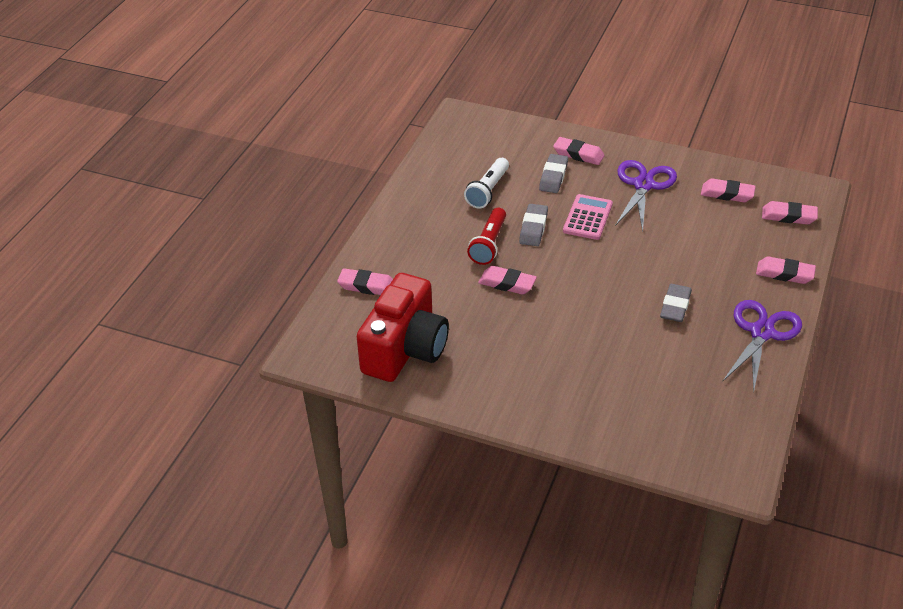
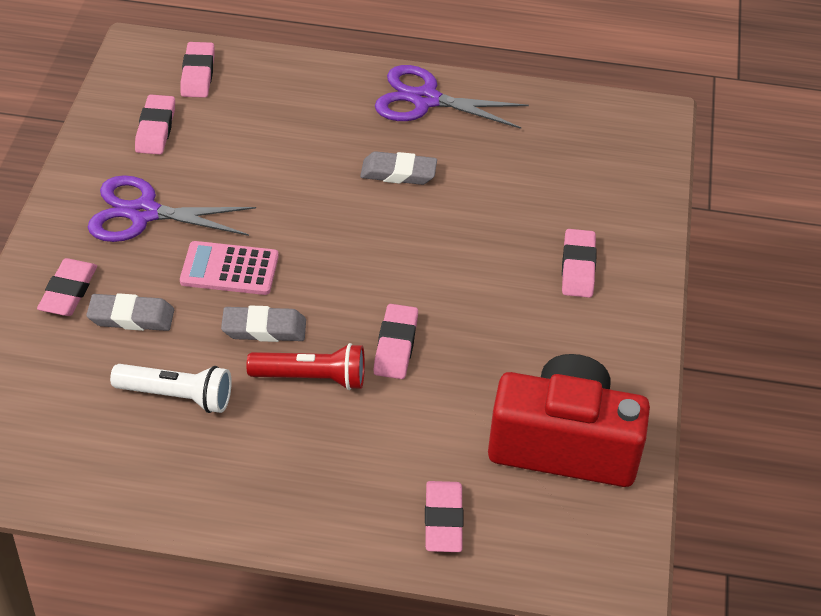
camera: 105 degrees left, 5 degrees up
(784, 273) = (313, 80): pink eraser -> pink eraser (578, 267)

